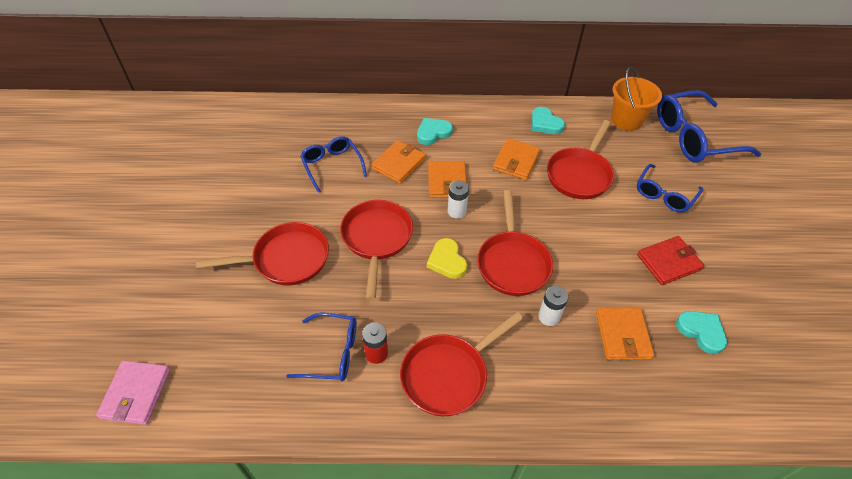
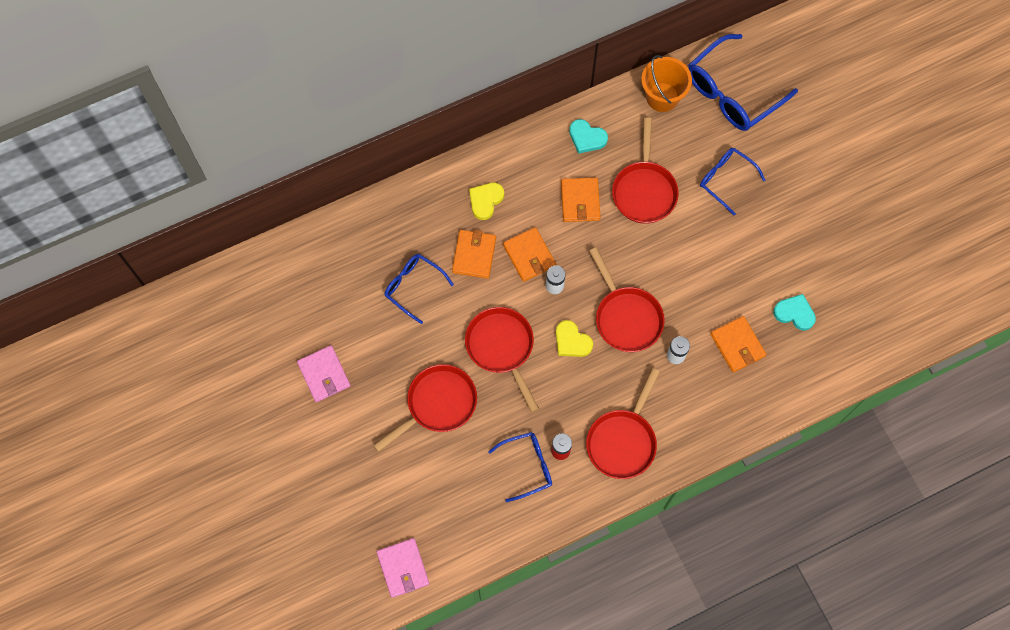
camera: 25 degrees left, 20 degrees up
(209, 196) = (324, 374): none -> pink wallet
(433, 133) = (485, 201): turquoise heart -> yellow heart
(664, 194) = (726, 180): blue glasses -> blue glasses turned 120 degrees clockwise
(668, 262) = (751, 256): red wallet -> none

